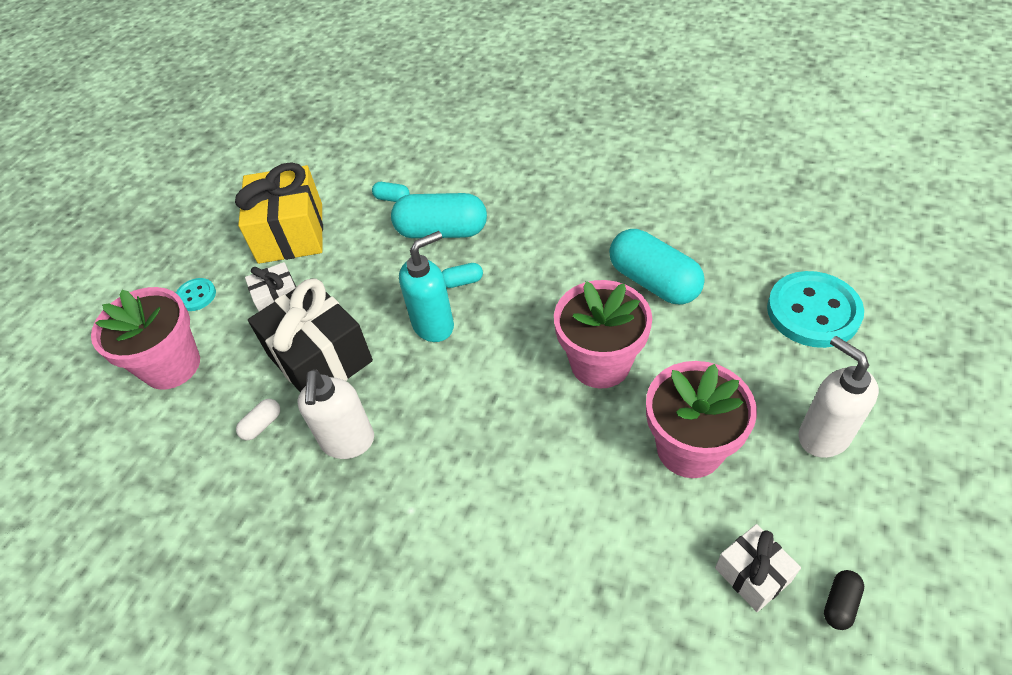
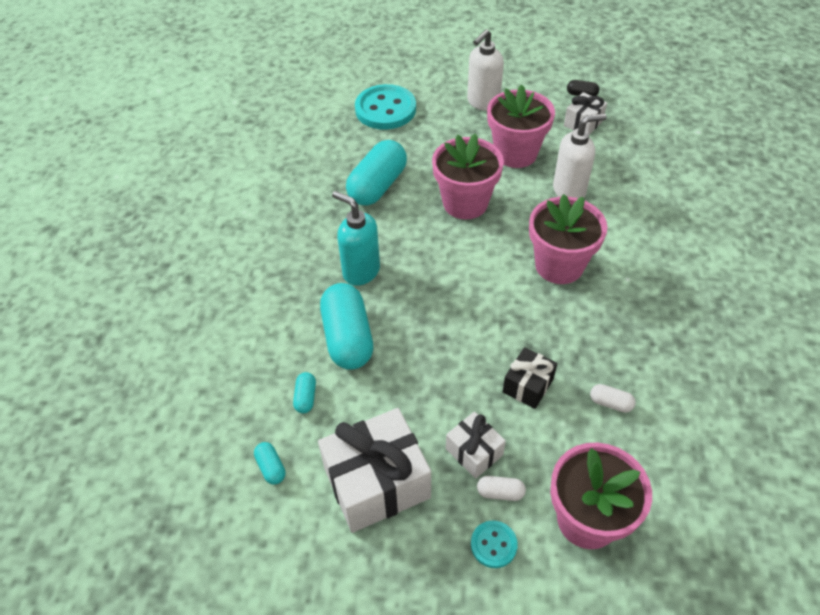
camera: 110 degrees left, 0 degrees up
(233, 310) = (500, 492): none -> white capsule
(291, 233) = (377, 483): yellow gift -> white gift
(320, 358) = (528, 385): black gift -> black gift, size x0.53
(348, 442) = (596, 334): white soap dispenser -> white soap dispenser (569, 191)
(434, 325) = (463, 311): turquoise soap dispenser -> turquoise soap dispenser (360, 271)
(461, 437) = (559, 265): none -> pink flower pot
(462, 282) = (408, 304): turquoise capsule -> turquoise capsule (271, 467)

